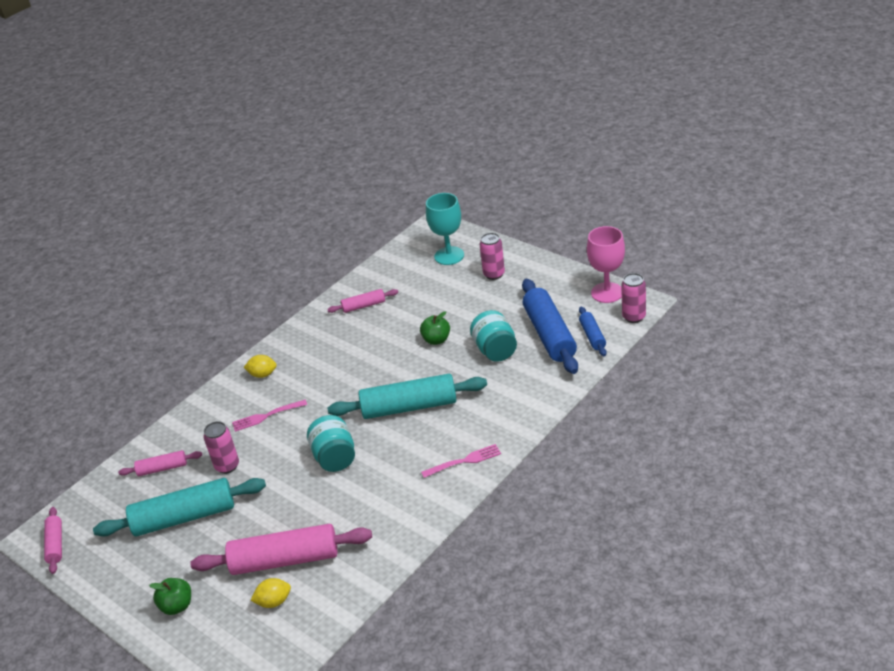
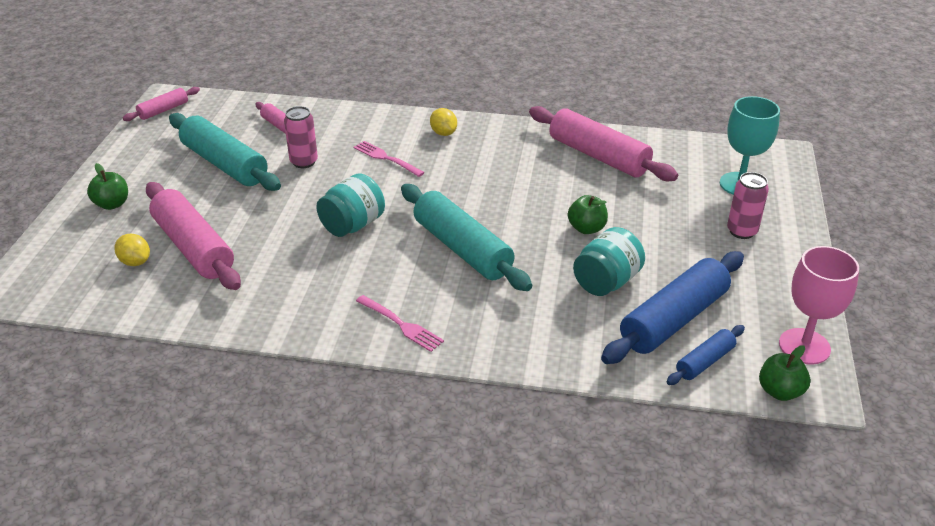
camera: 55 degrees right, 0 degrees up
(364, 306) = (598, 156): pink rolling pin -> pink rolling pin, size x1.96
(634, 317) = (780, 391): pink can -> green apple

